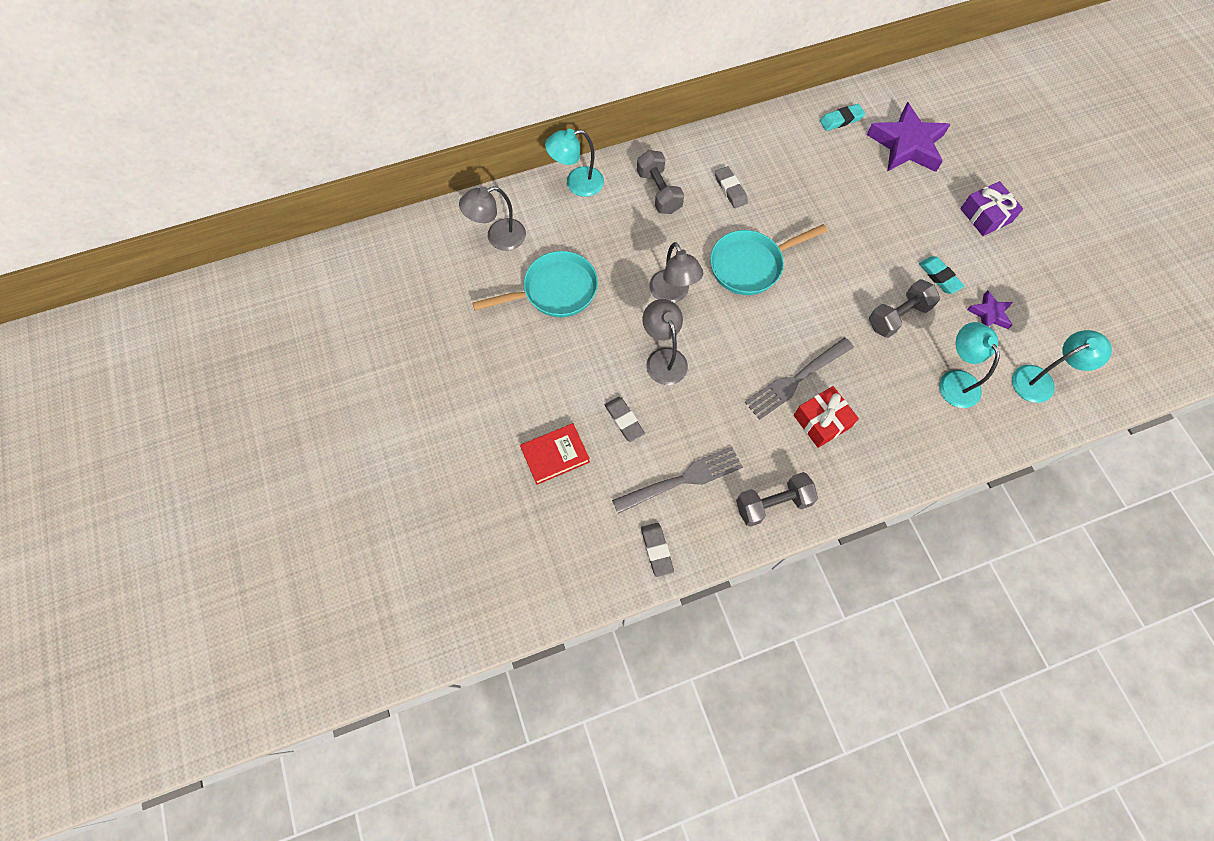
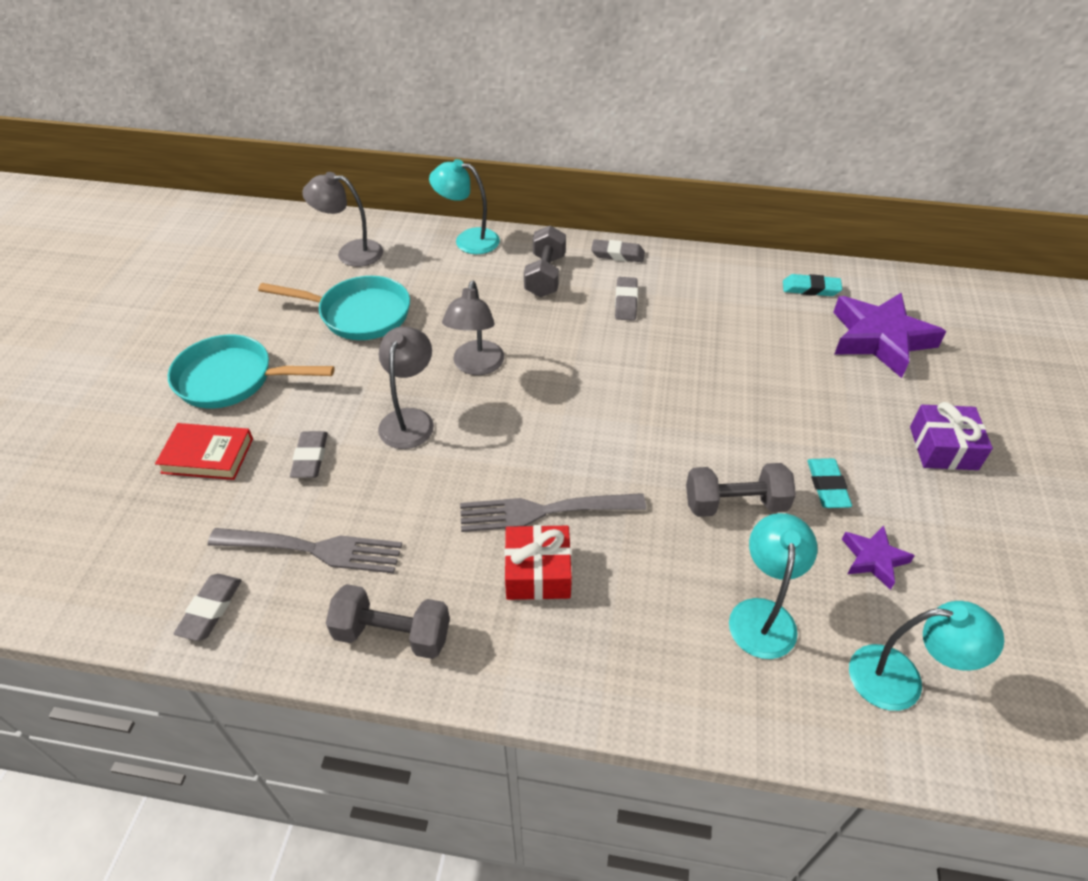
camera: 30 degrees right, 20 degrees down
(694, 147) = (617, 254): none -> grey eraser
(750, 265) = (588, 376): turquoise pan -> turquoise pan (232, 379)

